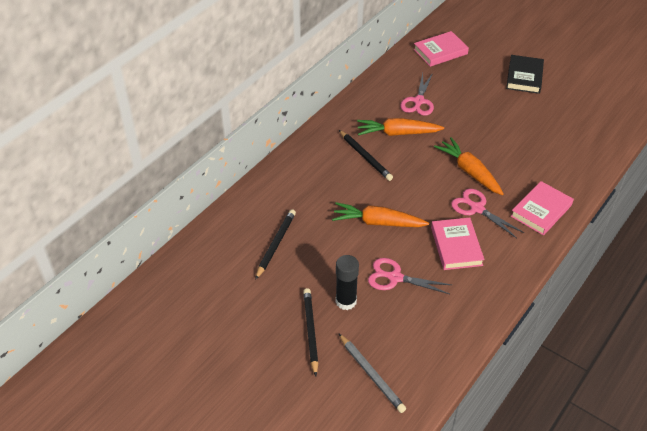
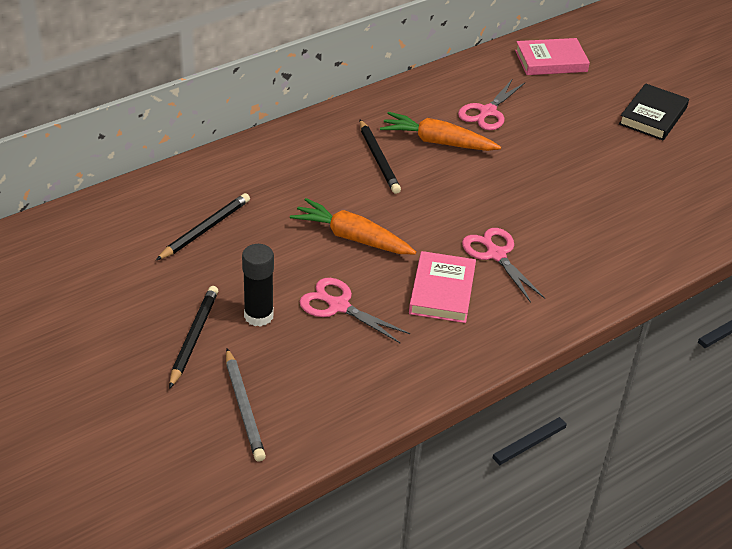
camera: 15 degrees right, 5 degrees down
(469, 171) = (510, 209): orange carrot -> none
(541, 210) = (585, 279): pink book -> none

